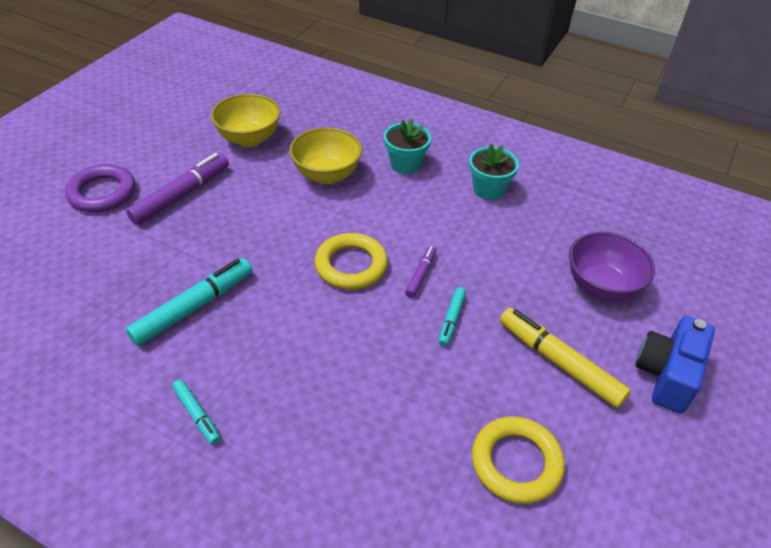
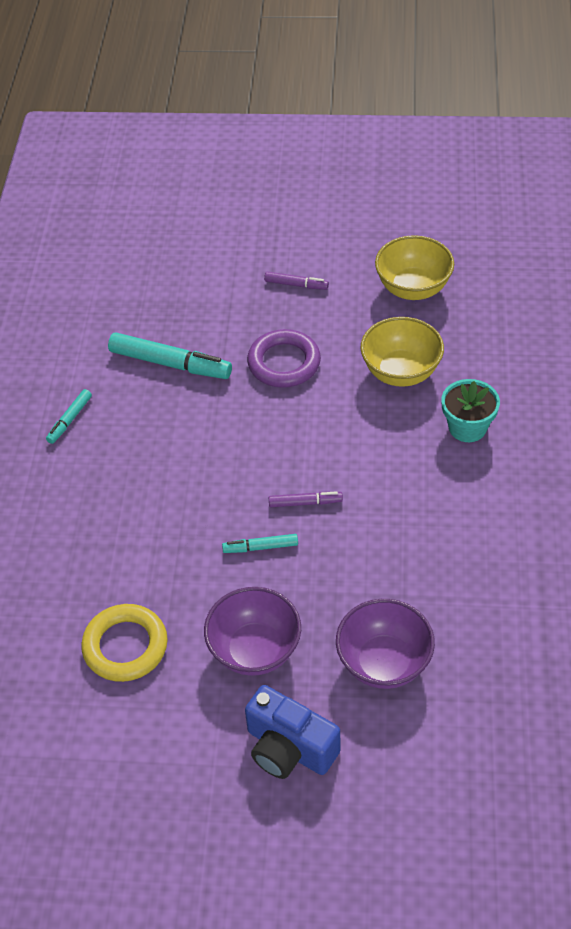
camera: 70 degrees right, 5 degrees up
(102, 193) = (263, 234): purple ring -> purple ring (284, 363)
(181, 195) = (296, 285): purple marker -> purple marker, size x0.53
(351, 265) = (284, 445): yellow ring -> none
(488, 189) = (477, 515): turquoise flower pot -> none
(559, 362) = (255, 650): yellow marker -> purple bowl
(667, 375) = (289, 748): blue camera -> blue camera turned 150 degrees counterclockwise

